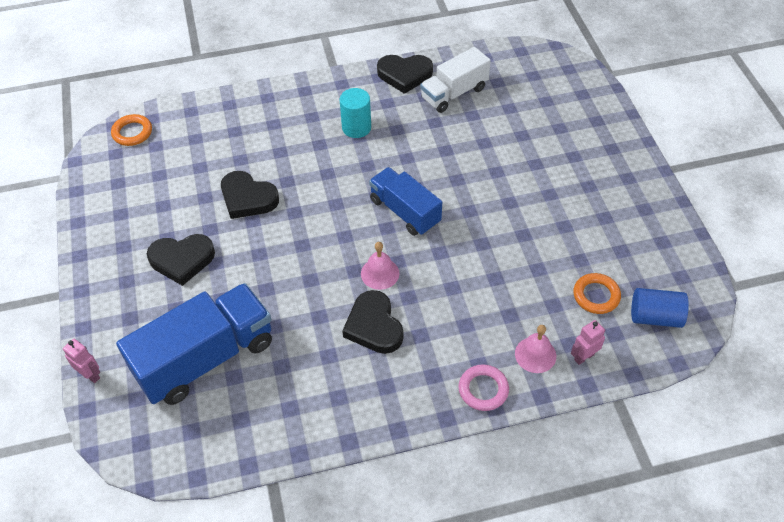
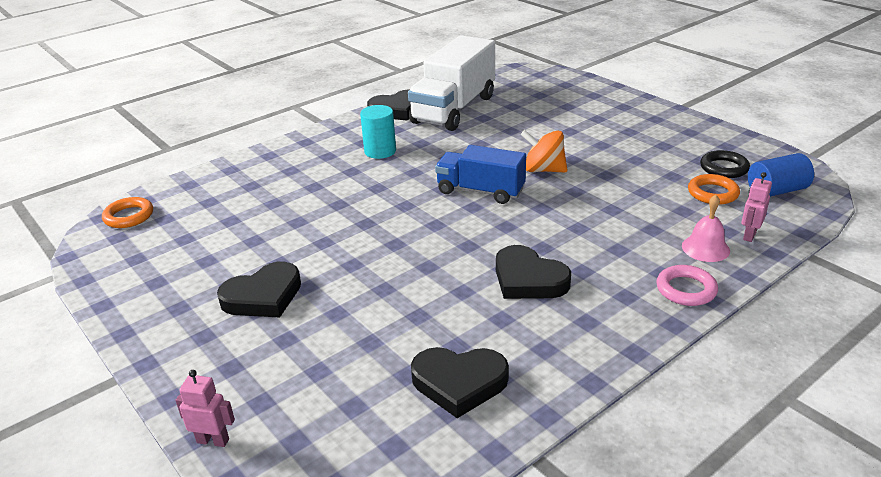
camera: 25 degrees left, 20 degrees down
(206, 358) = (359, 370): blue truck -> none
(248, 198) = (305, 227): black heart -> black heart (459, 383)
(380, 273) = (497, 239): pink bell -> none
(454, 93) = (454, 109): white truck -> white truck, size x1.59
(474, 207) = (543, 170): none -> orange spinning top
(633, 269) = (724, 168): none -> black ring

